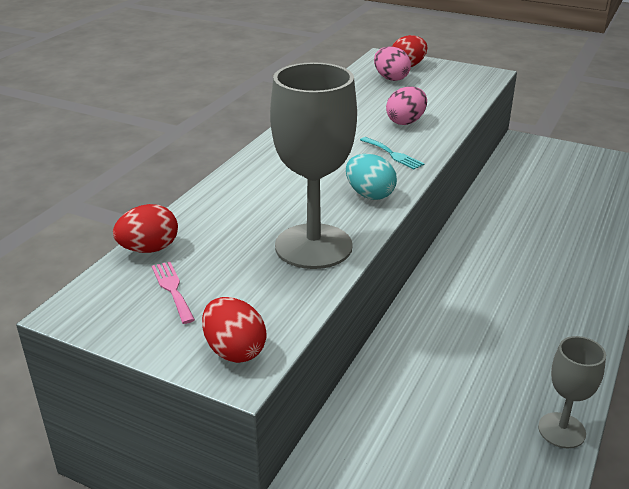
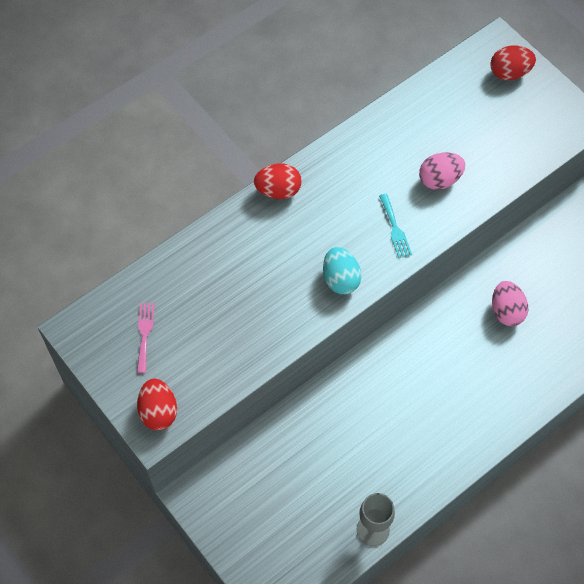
camera: 25 degrees right, 30 degrees up
(149, 249) = (146, 281): red egg -> red egg (278, 190)
(313, 246) = (262, 327): grey goblet -> none
(391, 78) = (476, 92): pink egg -> pink egg (506, 311)

